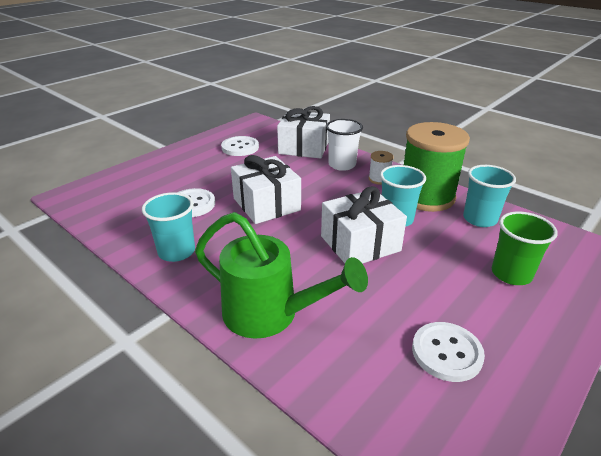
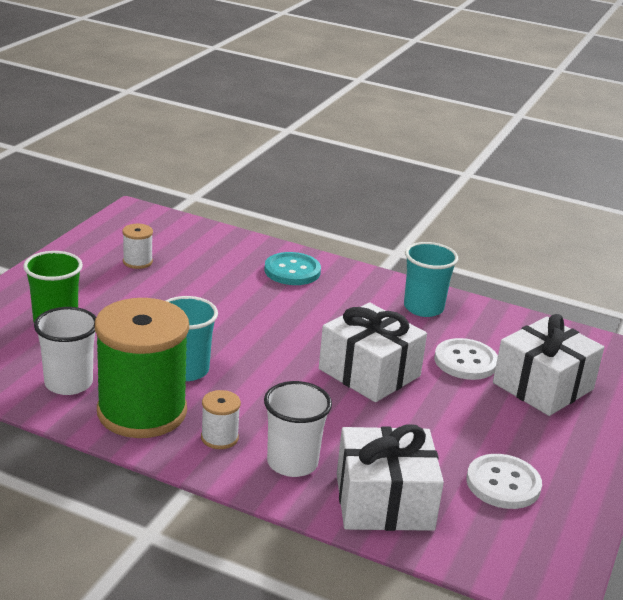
camera: 160 degrees right, 5 degrees down
(270, 314) = (292, 271): green watering can -> turquoise button
(360, 243) = (227, 336): white gift -> white gift (543, 386)
(446, 353) = (137, 262): white button -> white spool
(479, 219) = (68, 383): turquoise cup -> white cup

